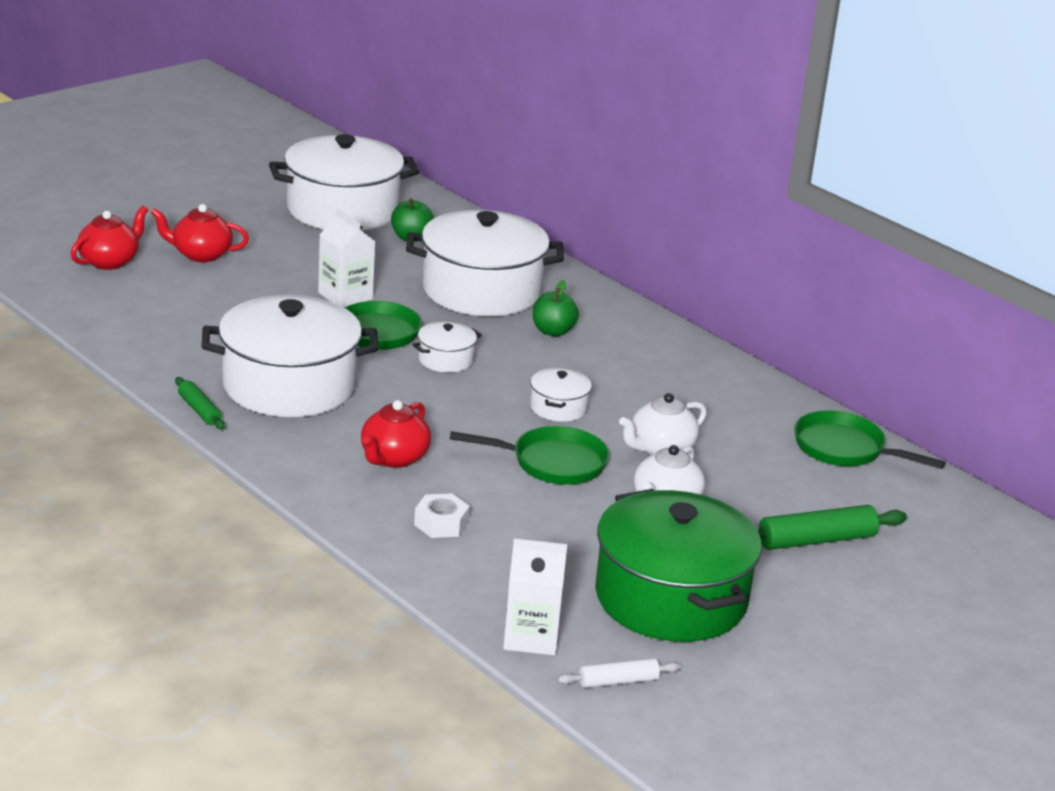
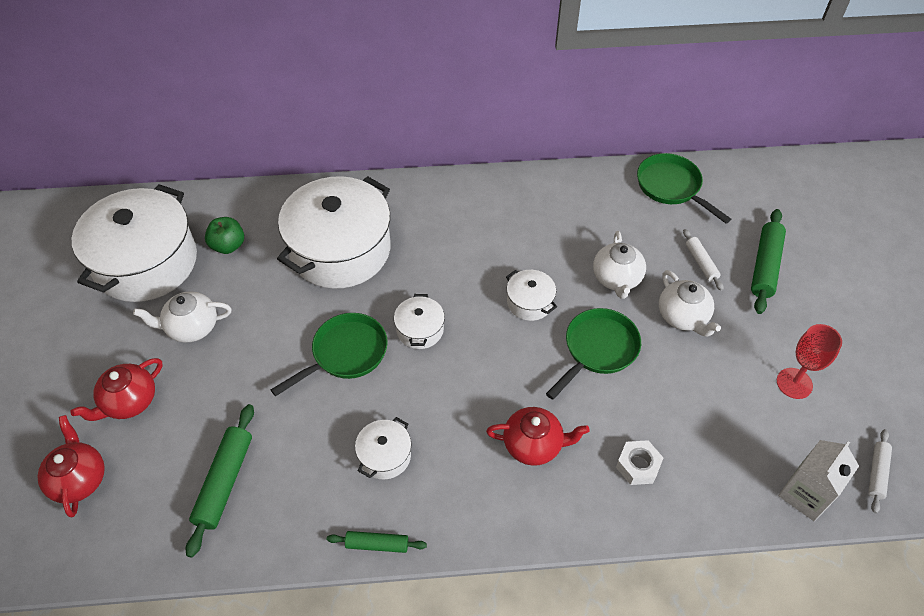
camera: 50 degrees left, 25 degrees up
(177, 321) = (224, 482): none -> green rolling pin
(289, 386) = (385, 456): white pot -> white pot, size x0.44
(305, 253) = (191, 327): none -> white teapot
(345, 296) = (279, 339): white carton -> none
(393, 458) = (533, 445): red teapot -> red teapot turned 60 degrees counterclockwise
(553, 331) = (428, 244): green apple -> none
(671, 598) = (794, 383): green pot -> red goblet
(759, 496) = (701, 263): none -> white rolling pin
(845, 449) = (671, 187): green pan -> green pan turned 75 degrees clockwise

